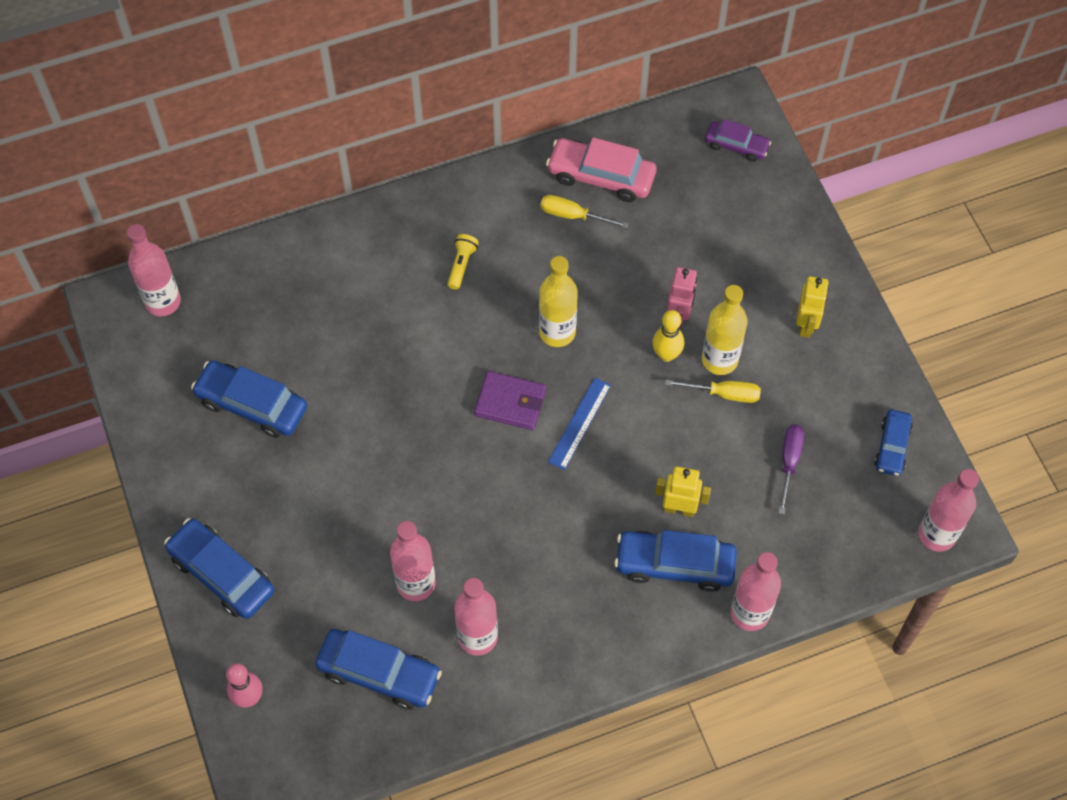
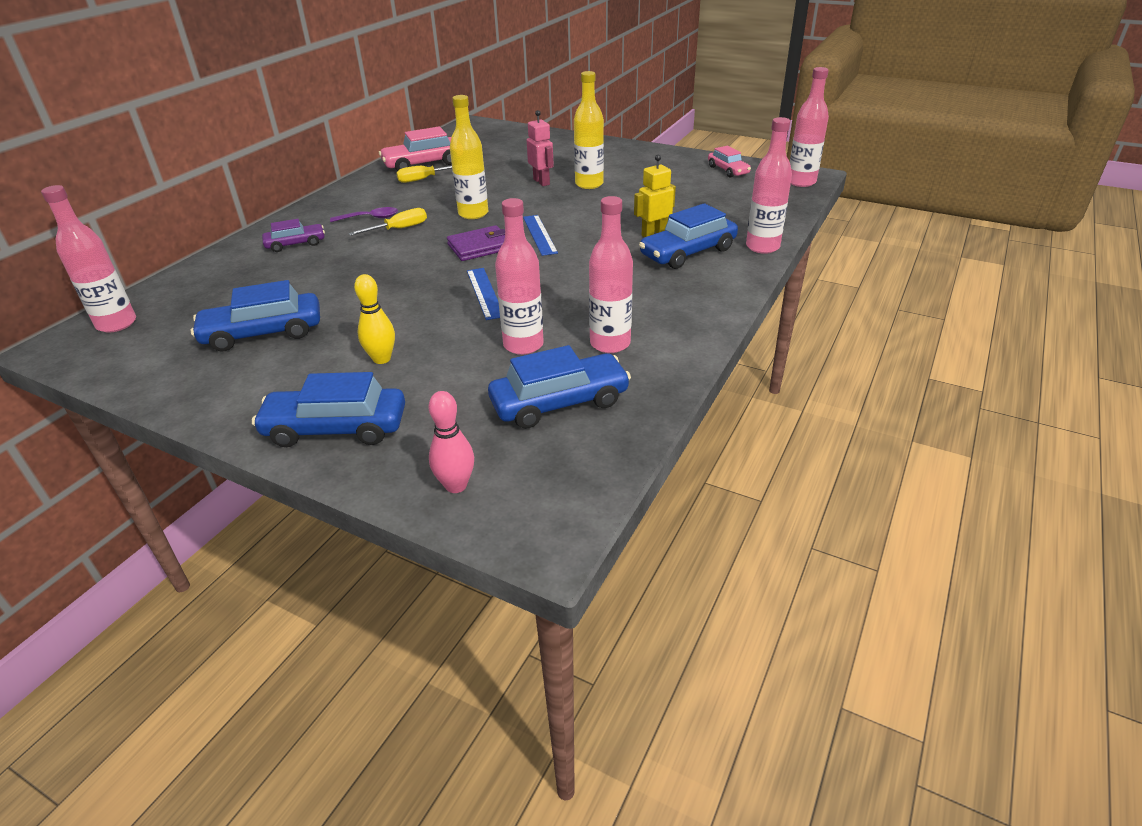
camera: 40 degrees left, 25 degrees down
(450, 484) = (484, 293): none -> blue ruler
(461, 265) = (370, 218): yellow flashlight -> purple spoon
(666, 355) = (555, 194): yellow bowling pin -> yellow bowling pin (382, 359)
(724, 394) = (610, 192): yellow screwdriver -> yellow screwdriver (399, 229)
(736, 146) = (490, 132): purple car -> purple car (295, 244)
(789, 462) = (686, 195): purple screwdriver -> none
(806, 325) = (617, 159): yellow robot -> none
(892, 447) = (728, 170): blue car -> pink car

